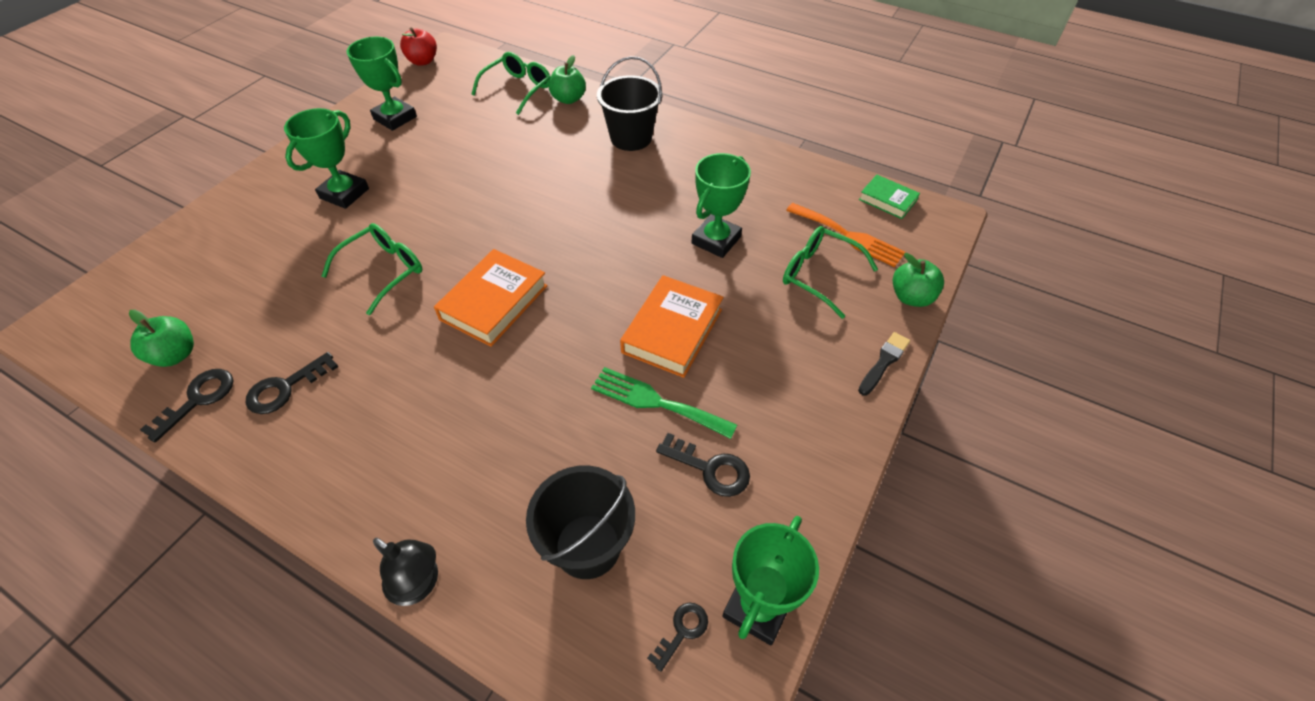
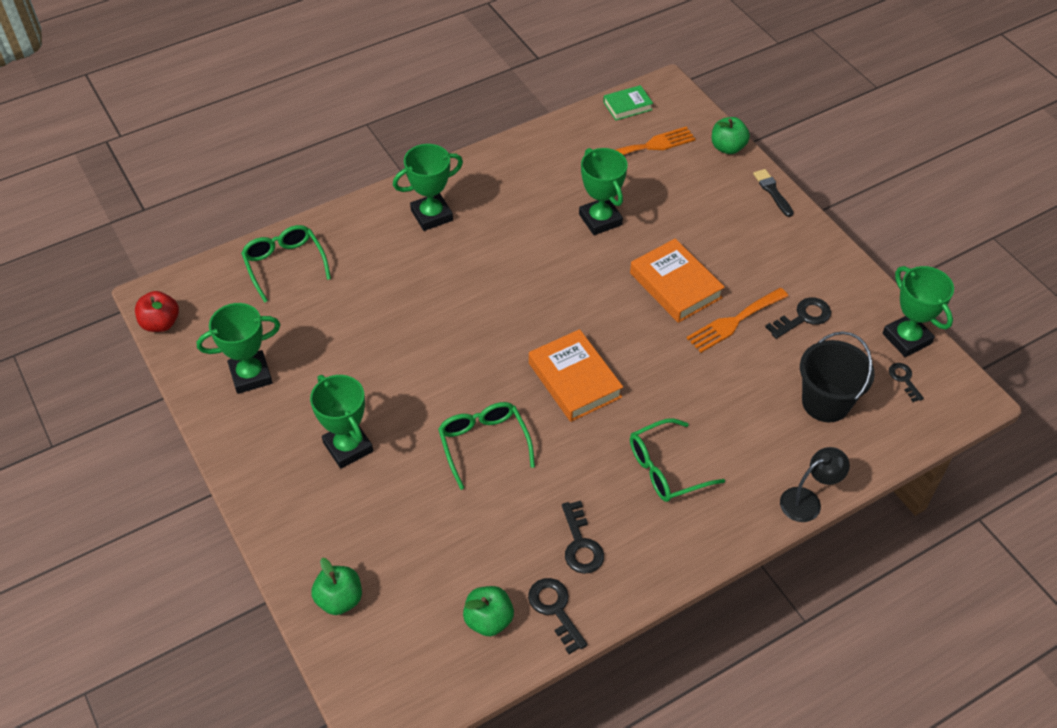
camera: 60 degrees left, 0 degrees up
(568, 99) = (335, 234): green apple -> green apple (339, 599)
(631, 138) = (431, 215): black bucket -> green trophy
(656, 402) = (734, 322): green fork -> orange fork
(818, 275) = (675, 182): green glasses -> green glasses (665, 469)

